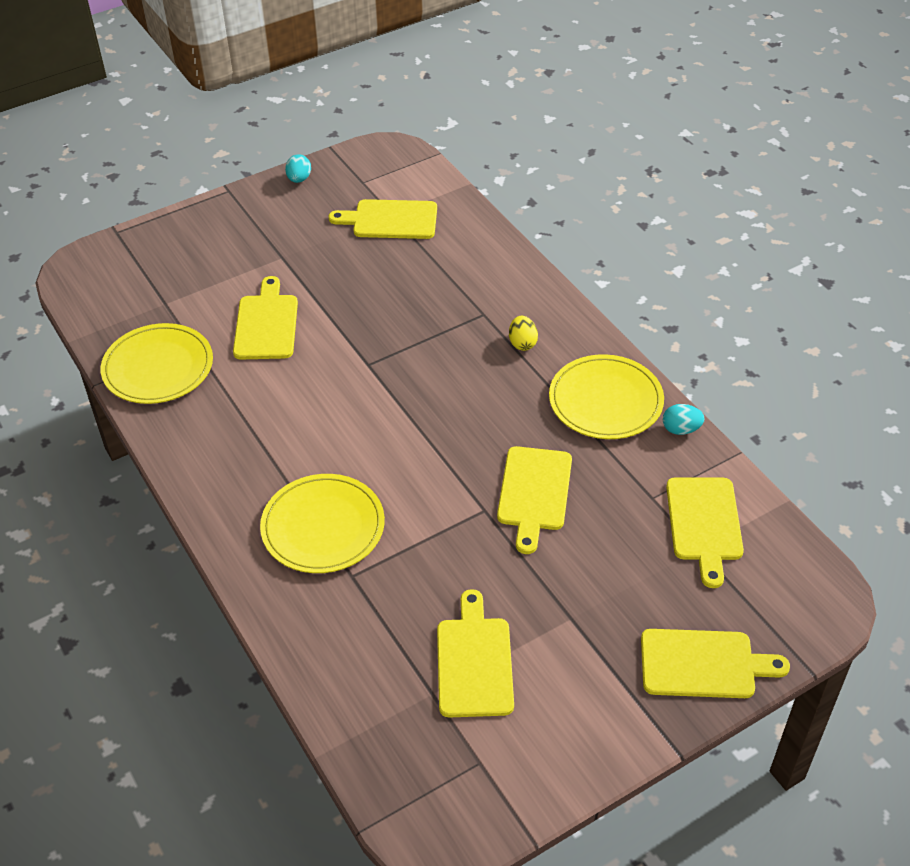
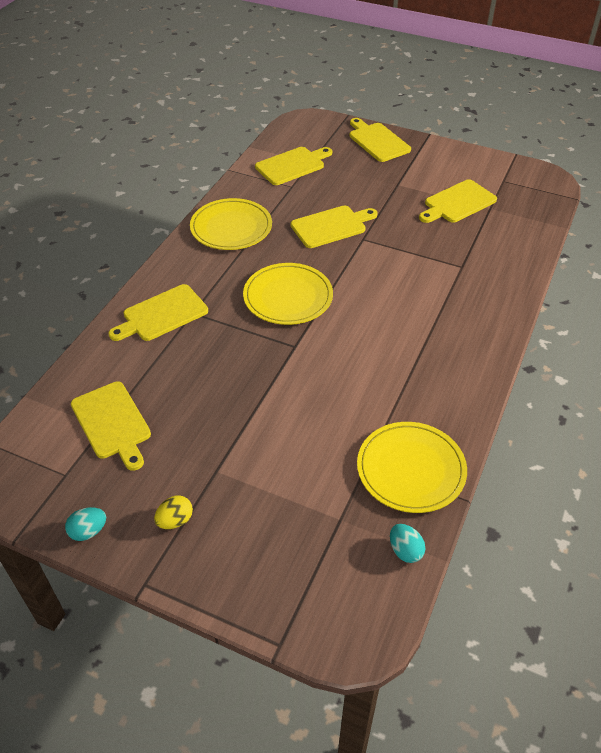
camera: 125 degrees left, 0 degrees up
(266, 324) = (304, 430): yellow cutting board -> yellow cutting board (162, 314)
(323, 527) = (445, 295): yellow plate -> yellow plate (288, 297)
(522, 343) = (208, 281): yellow egg -> yellow egg (175, 520)
(681, 429) = (229, 193): turquoise egg -> turquoise egg (405, 551)

